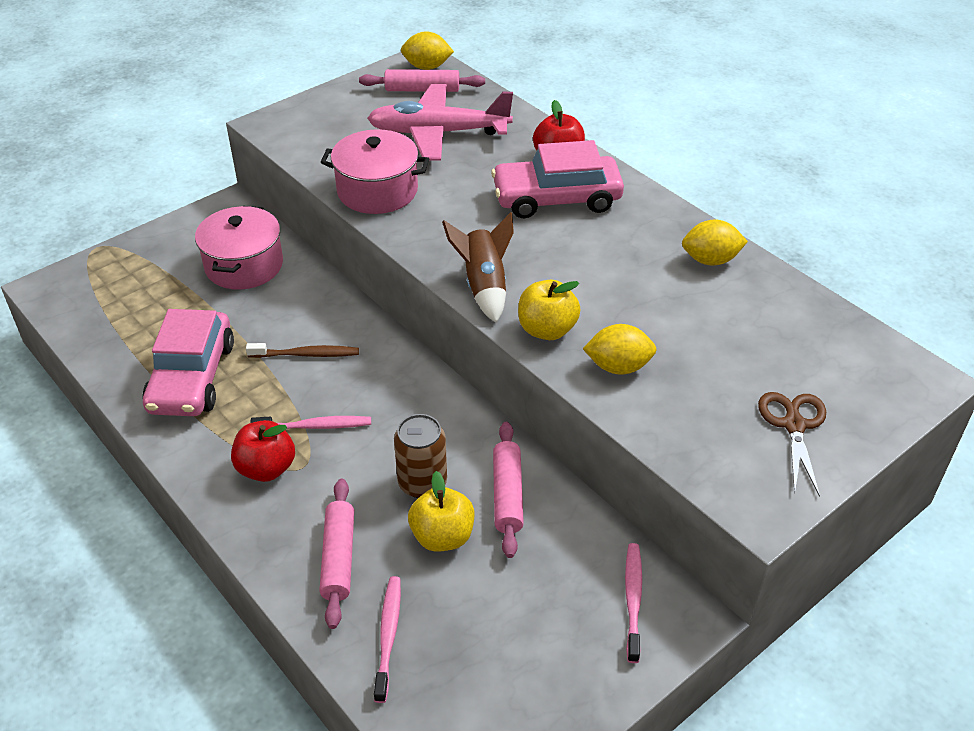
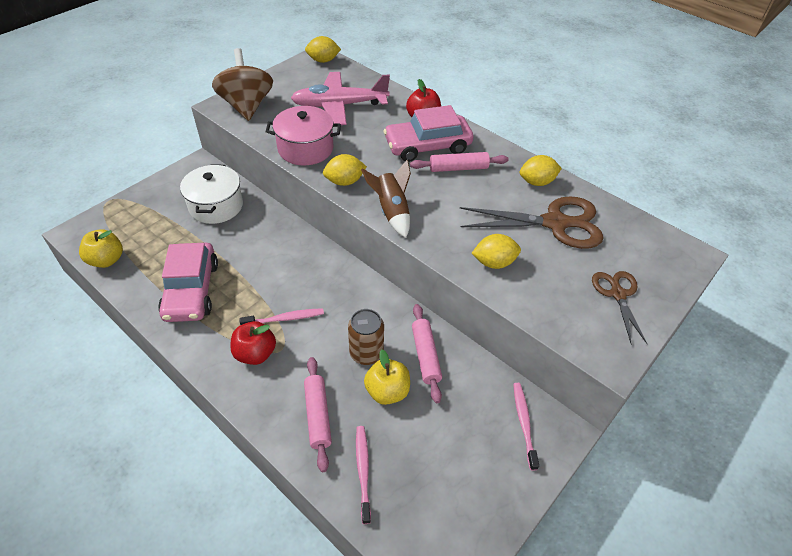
camera: 10 degrees left, 5 degrees up
(244, 265) = (216, 206): pink pot -> white pot
(304, 126) = (247, 106): none -> brown spinning top
(306, 354) = (270, 266): brown toothbrush -> none
(422, 89) = (323, 76): pink rolling pin -> pink rolling pin (458, 168)
(424, 240) = (344, 182): none -> yellow lemon
(547, 330) = (440, 240): yellow apple -> yellow apple (106, 260)
(723, 320) = (554, 223): none -> brown scissors

